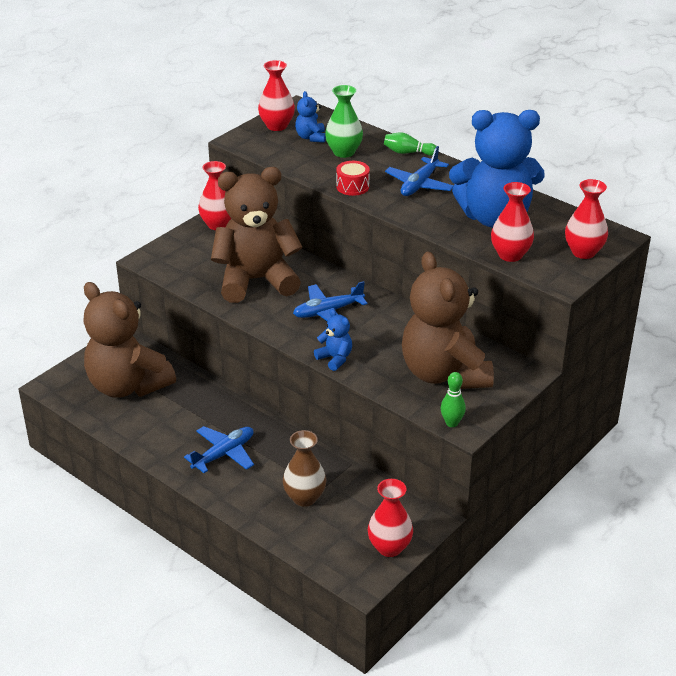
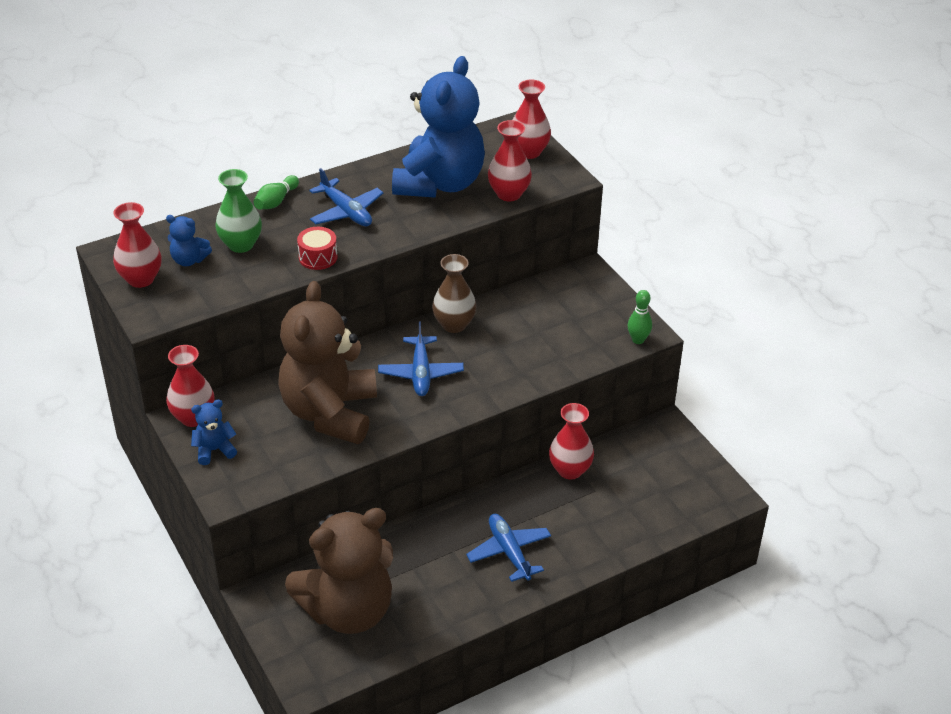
camera: 70 degrees left, 5 degrees up
(304, 498) = (602, 506): brown vase -> brown vase (454, 324)
(335, 358) = (503, 389): blue teddy bear -> blue teddy bear (214, 450)
(389, 547) = (693, 465): red vase -> red vase (570, 470)
(444, 374) = (564, 323): brown teddy bear -> none

